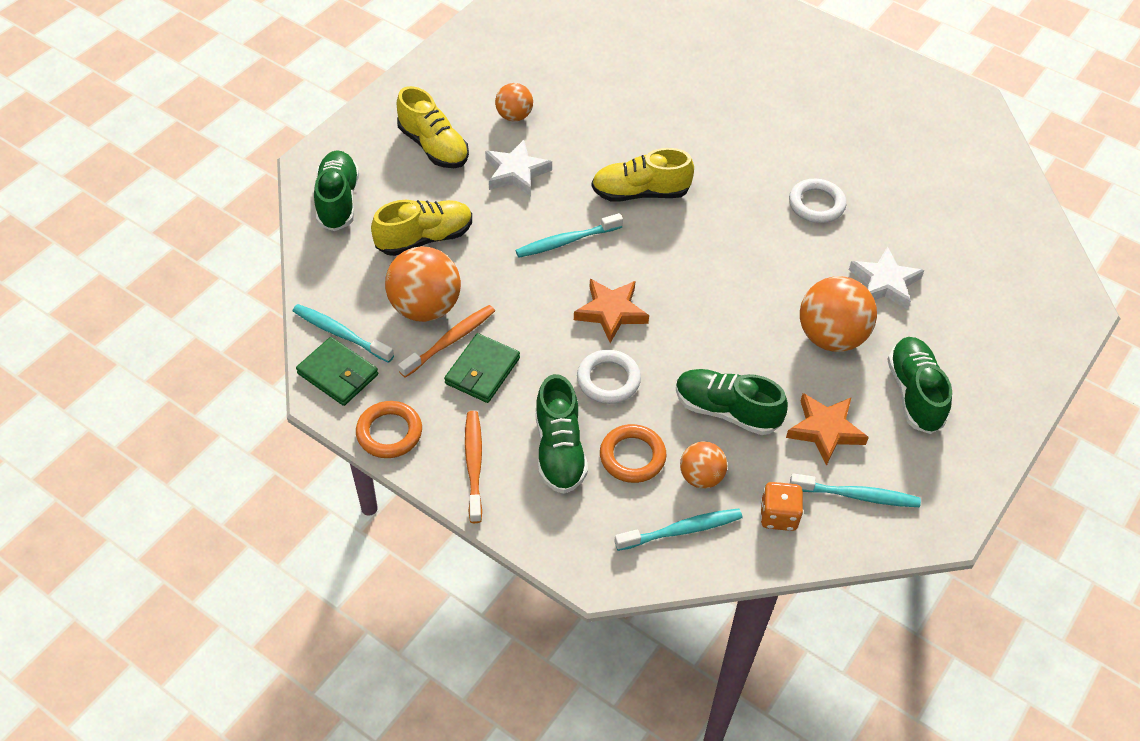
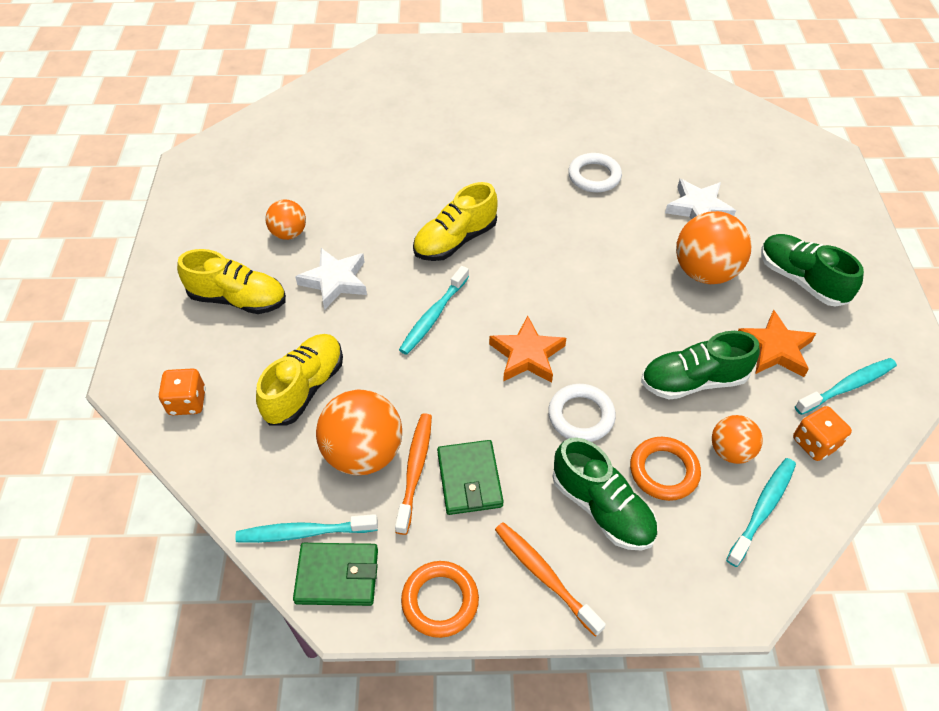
camera: 35 degrees left, 0 degrees up
(338, 201) = (187, 402): green shoe -> orange dice

